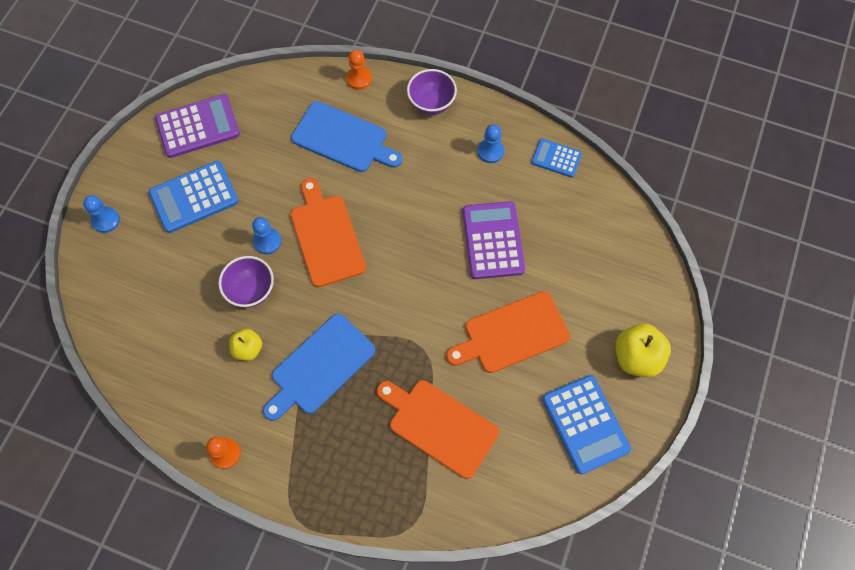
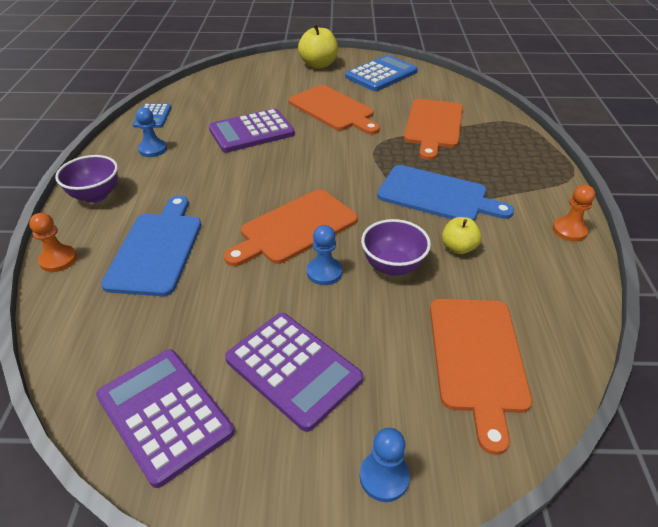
camera: 110 degrees left, 25 degrees down
(147, 305) = (477, 359): none -> orange cutting board
(194, 197) = (293, 369): blue calculator -> purple calculator

